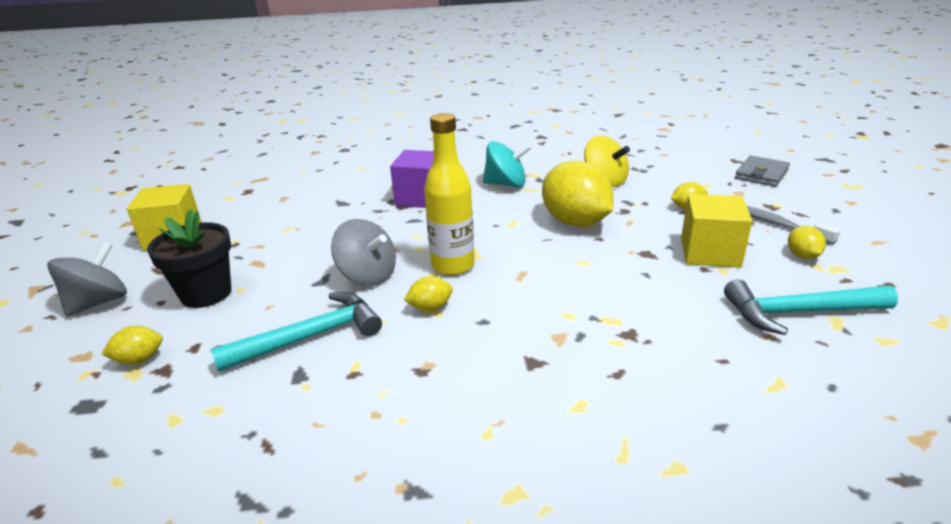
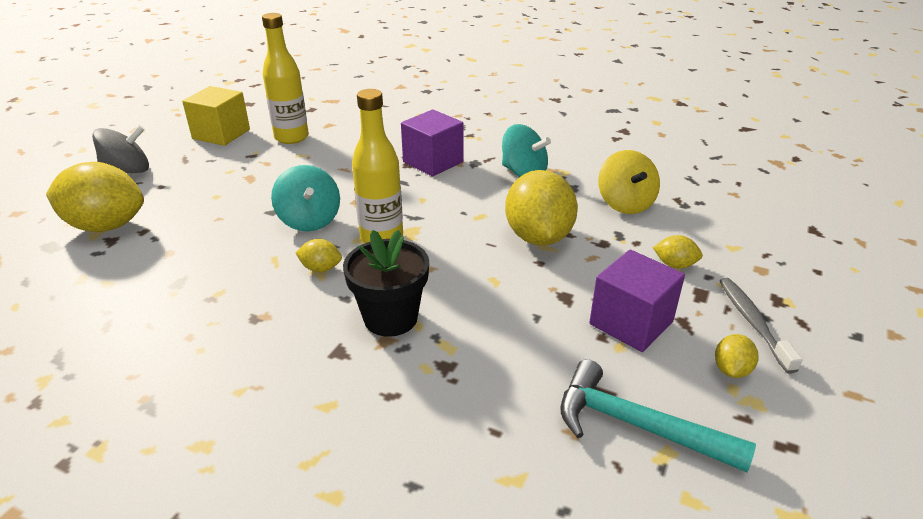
camera: 30 degrees right, 5 degrees up
(139, 359) = (106, 226): yellow lemon -> yellow lemon, size x2.25
(206, 293) = (192, 191): black flower pot -> black flower pot (390, 318)
(258, 218) = (291, 137): none -> yellow bottle
(310, 337) = (216, 255): turquoise hammer -> none
(367, 276) = (309, 220): grey spinning top -> turquoise spinning top
(710, 252) = (631, 323): yellow cube -> purple cube
(761, 174) = (822, 258): grey wallet -> none

